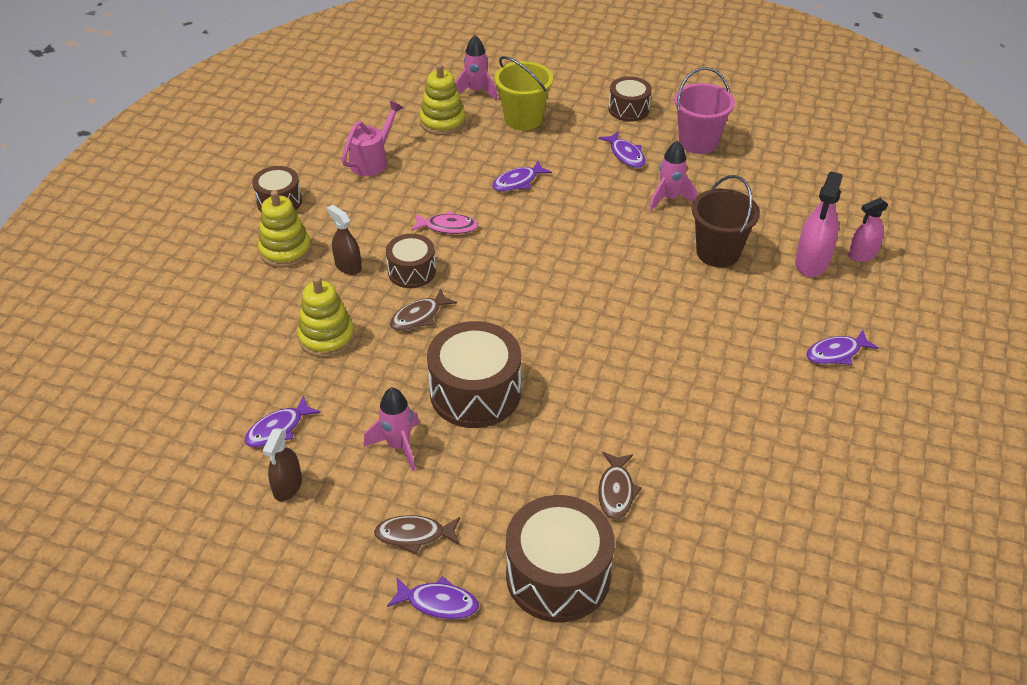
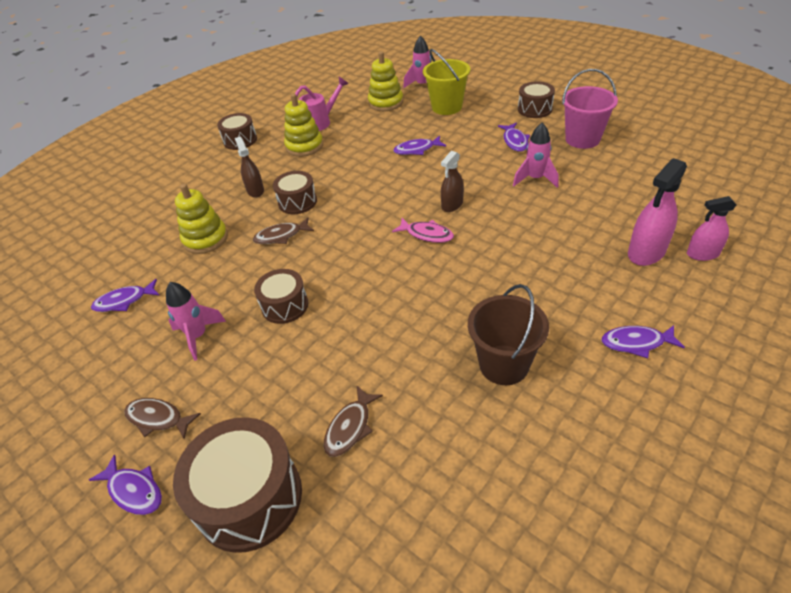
camera: 25 degrees right, 0 degrees up
(285, 251) = (221, 173): yellow stacking toy -> yellow stacking toy (304, 146)
(287, 486) = (97, 349): brown spray bottle -> brown spray bottle (452, 205)
(448, 227) = (344, 174): pink fish -> pink fish (427, 234)
(475, 392) = (285, 306): brown drum -> brown drum, size x0.58
(718, 252) = (557, 229): brown bucket -> brown bucket (504, 365)

